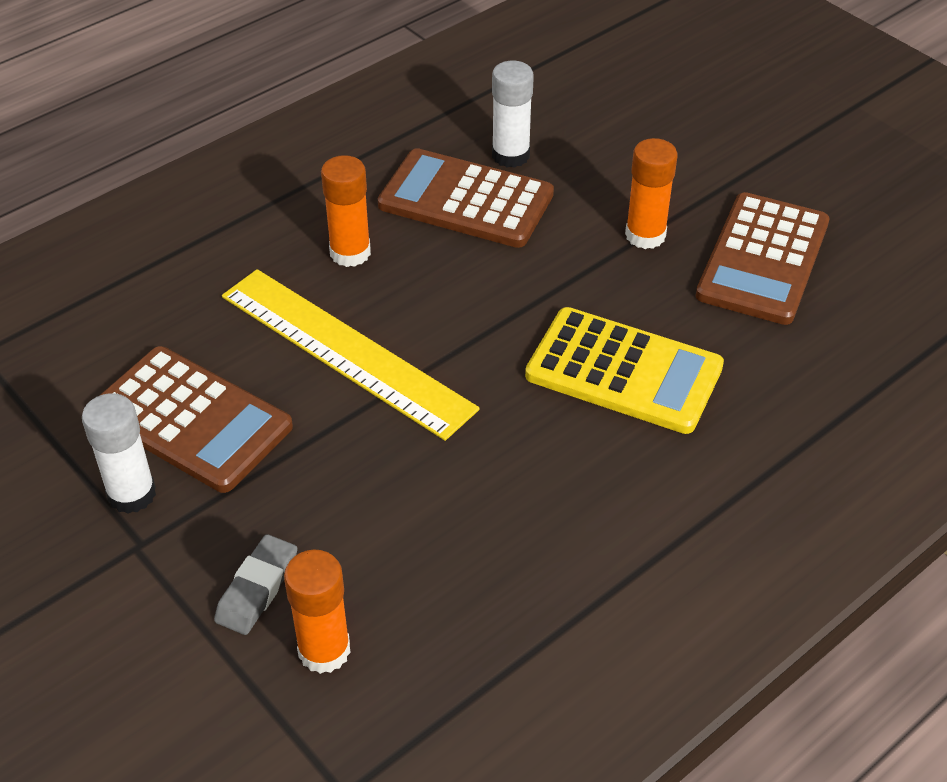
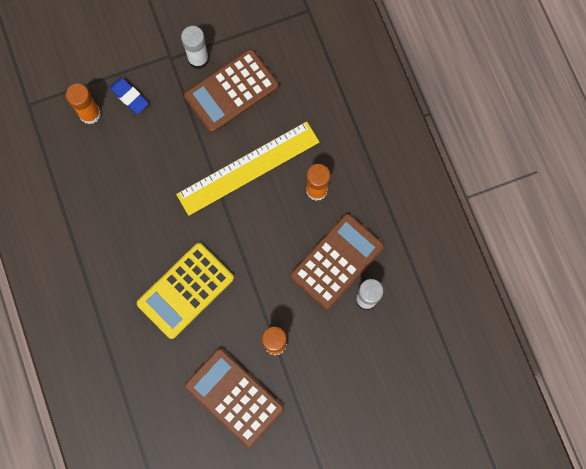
camera: 110 degrees right, 30 degrees up
(257, 589) = (129, 97): grey eraser -> blue eraser

